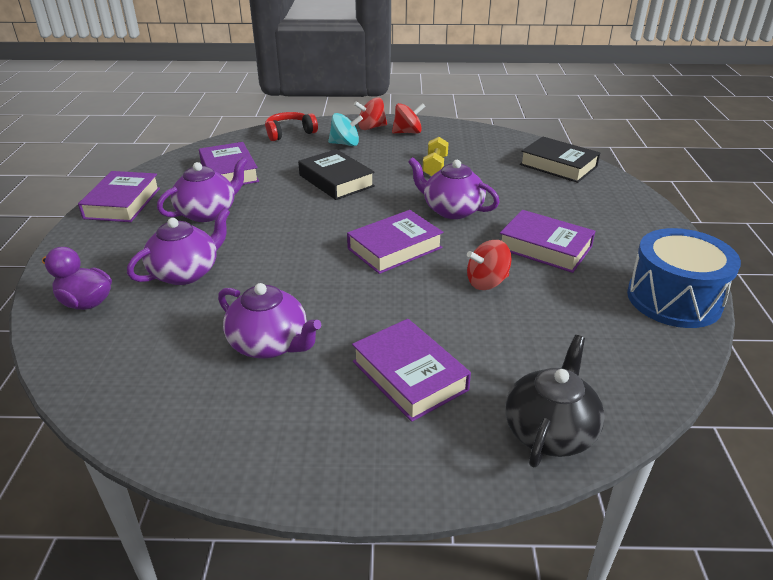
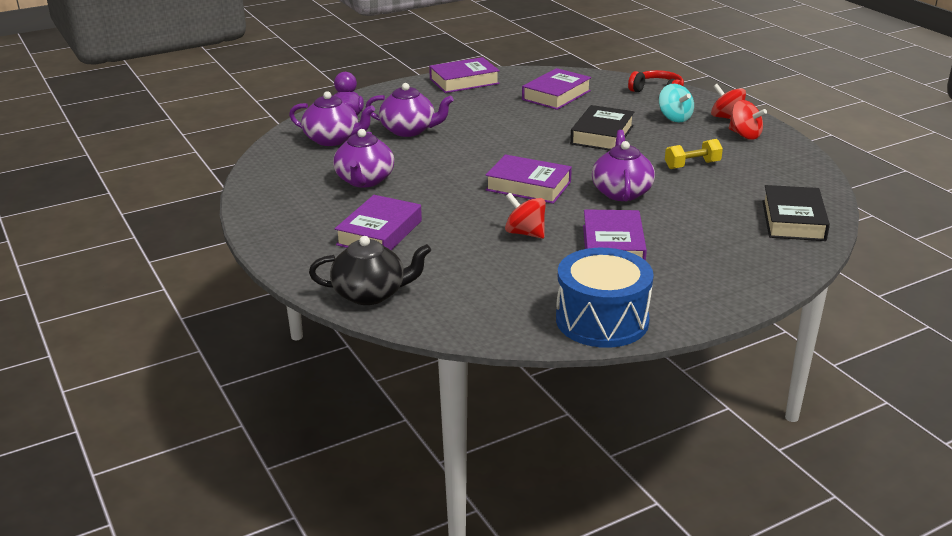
camera: 60 degrees right, 5 degrees down
(208, 212) = (489, 110): purple teapot -> purple teapot (333, 139)

